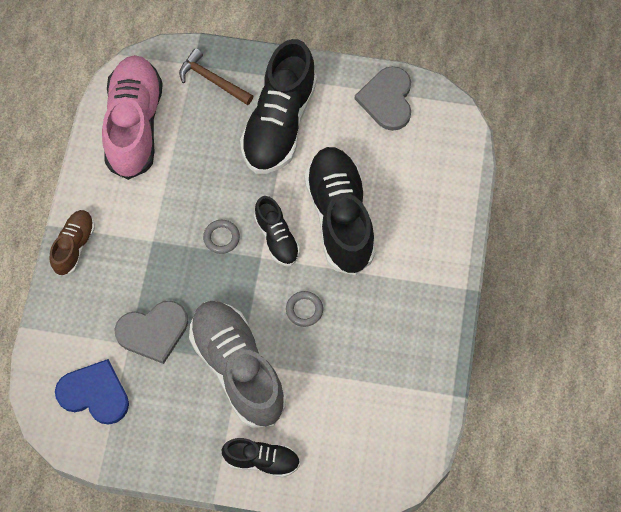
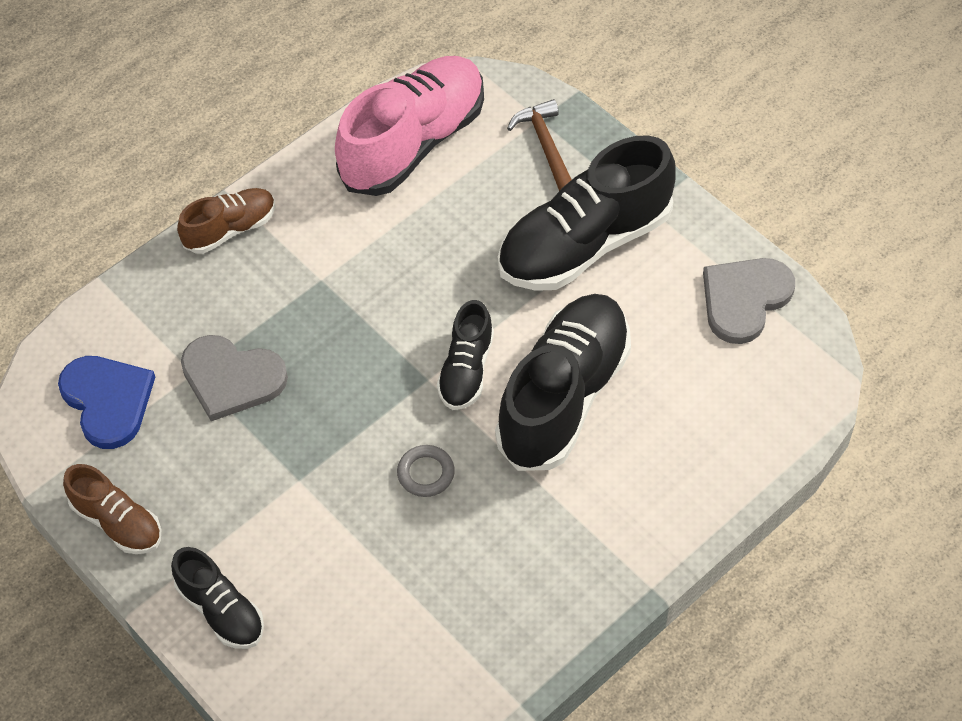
camera: 40 degrees right, 10 degrees down
(163, 455) = (117, 522): none -> brown shoe
(221, 238) = (401, 327): grey ring -> none
(238, 369) = (288, 486): grey shoe -> none

